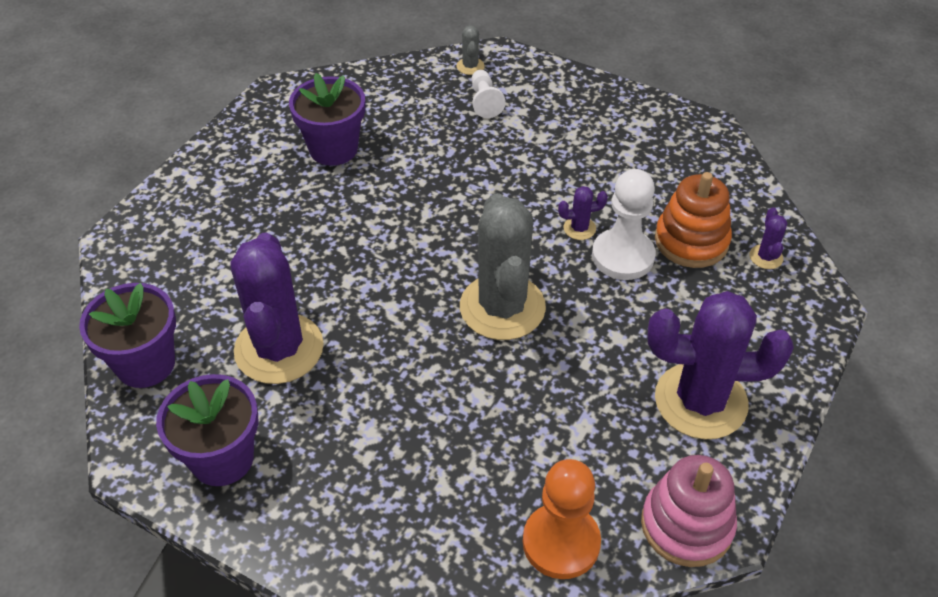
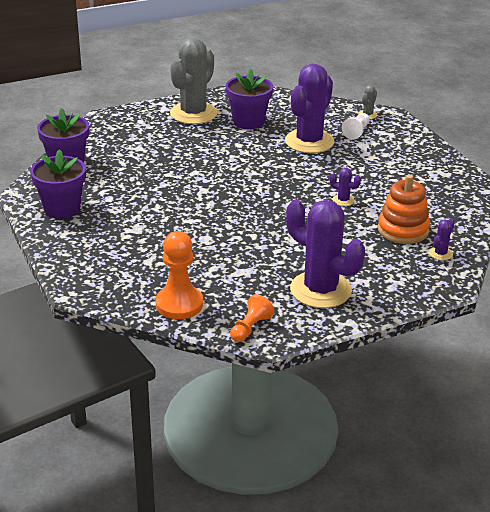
camera: 35 degrees right, 15 degrees down
(279, 349) = (131, 183): purple cactus -> purple cactus (309, 141)
(502, 307) = (260, 213): grey cactus -> grey cactus (193, 113)
(623, 256) = (353, 220): white pawn -> none
(686, 525) = (250, 328): pink stacking toy -> orange pawn

